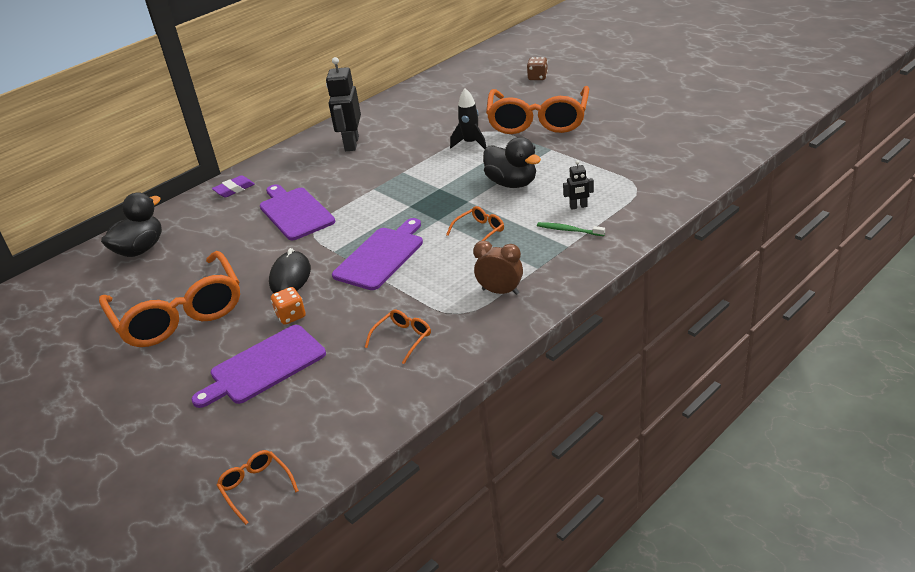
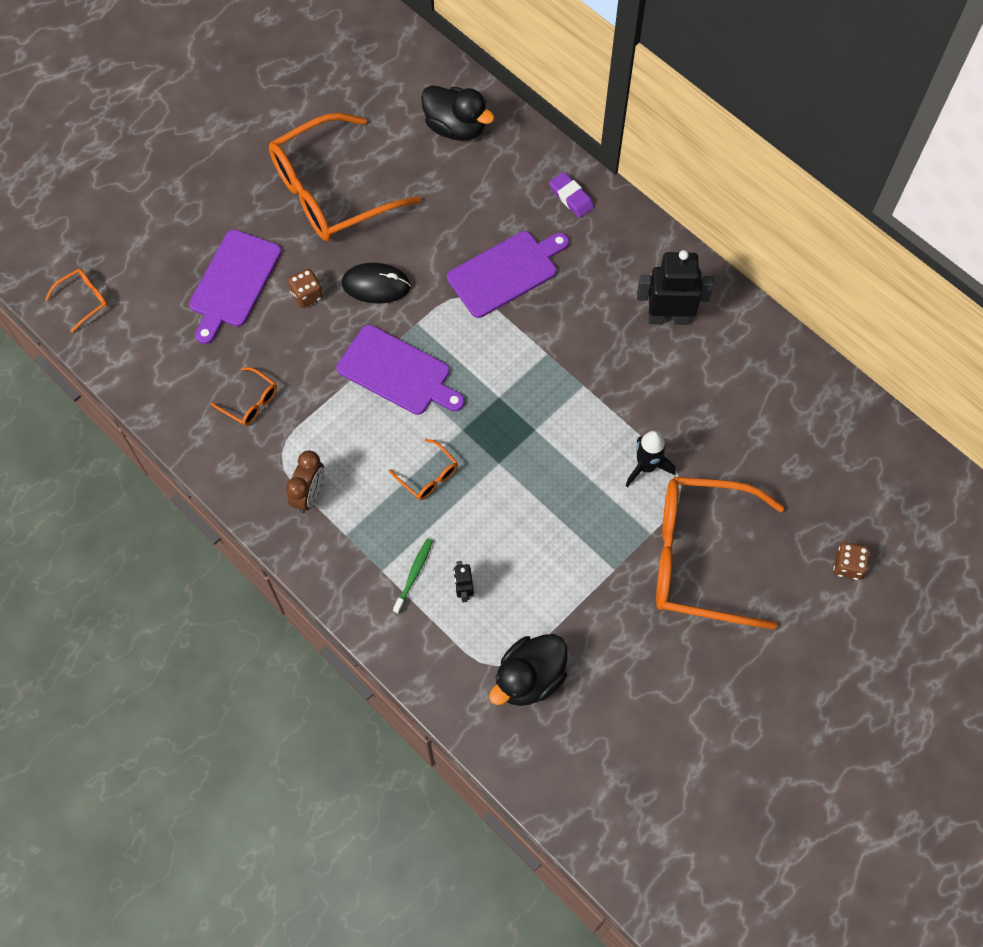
camera: 85 degrees right, 30 degrees up
(264, 366) = (233, 282): purple cutting board -> purple cutting board turned 120 degrees counterclockwise
(291, 316) = (307, 295): orange dice -> brown dice
(512, 183) = (532, 515): black duck -> black duck (529, 678)

